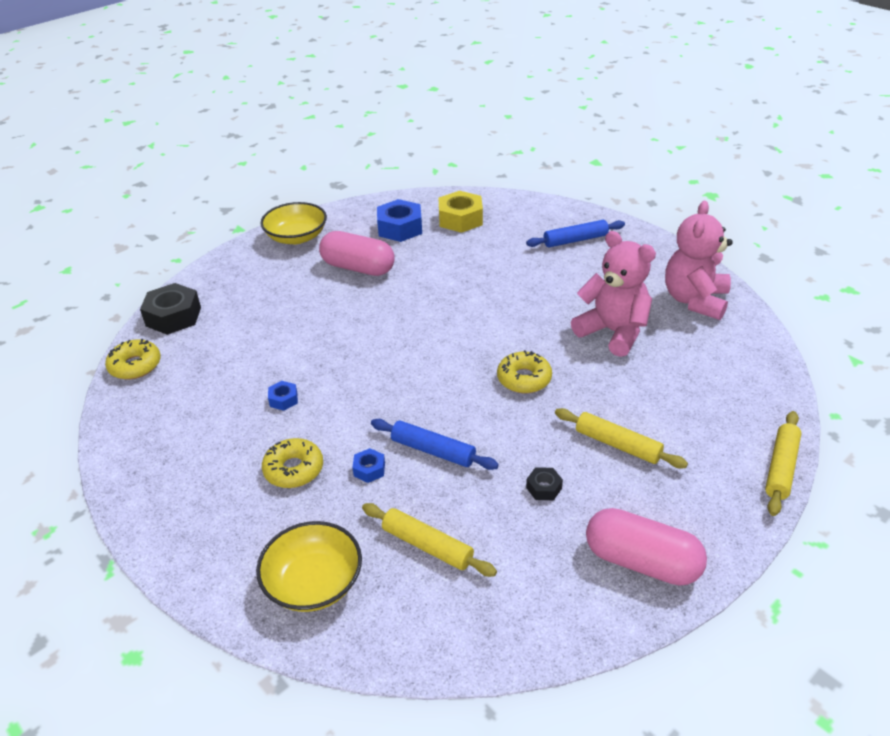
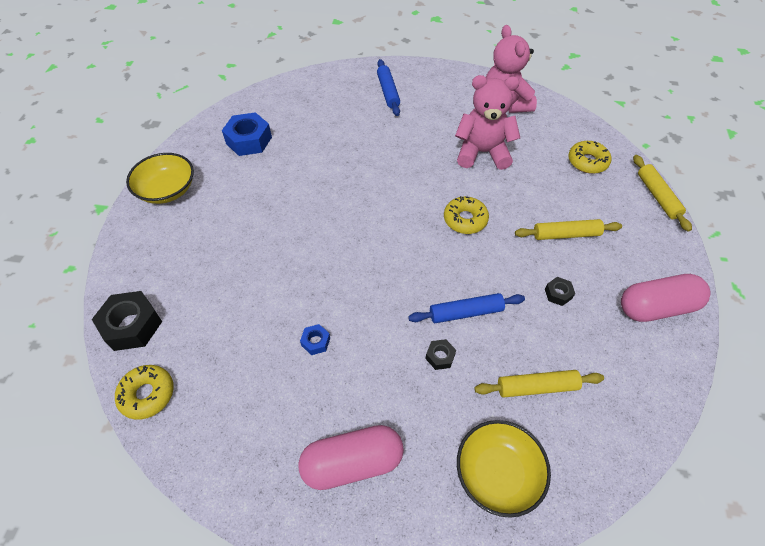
camera: 40 degrees left, 15 degrees up
(294, 469) = (387, 395): yellow donut -> yellow donut (587, 162)
(358, 268) = (251, 192): pink capsule -> pink capsule (352, 462)
(369, 469) = (440, 356): blue nut -> black nut
(460, 219) = (288, 111): yellow nut -> none
(575, 240) = (388, 92): blue rolling pin -> blue rolling pin turned 45 degrees counterclockwise

